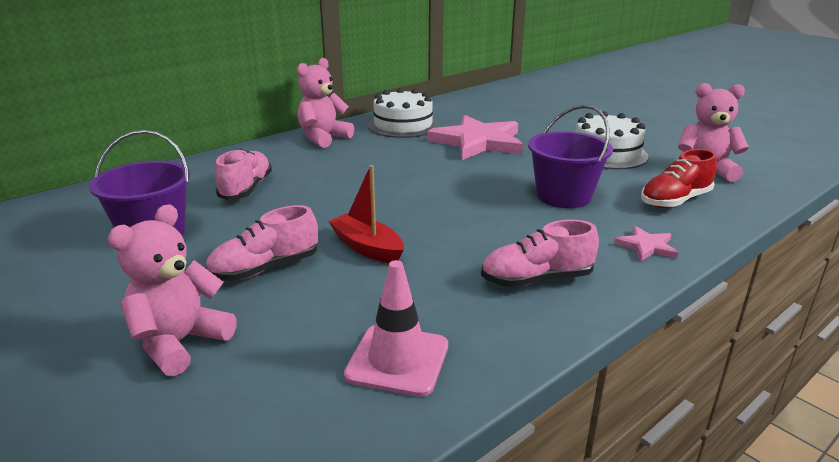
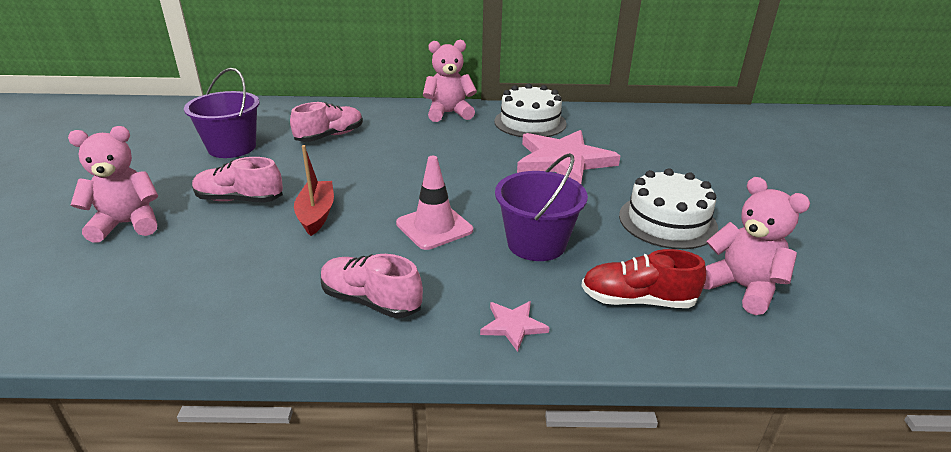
camera: 40 degrees right, 5 degrees up
(397, 360) = (188, 302): pink traffic cone -> pink traffic cone (434, 227)

